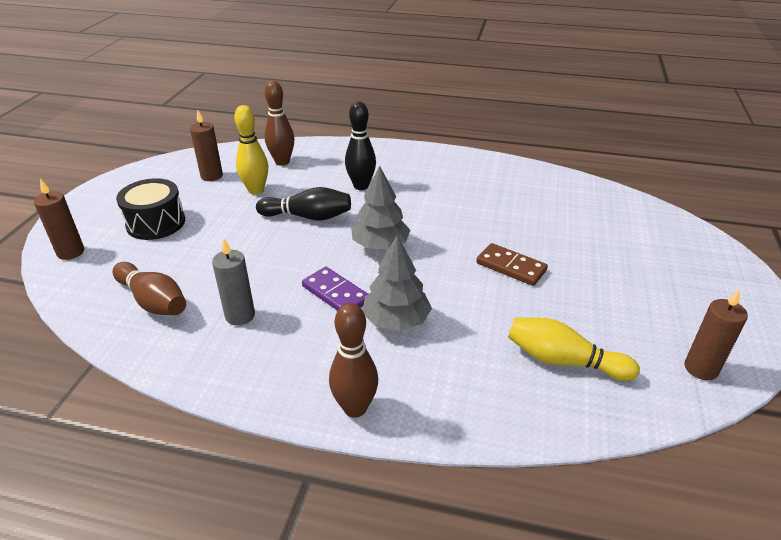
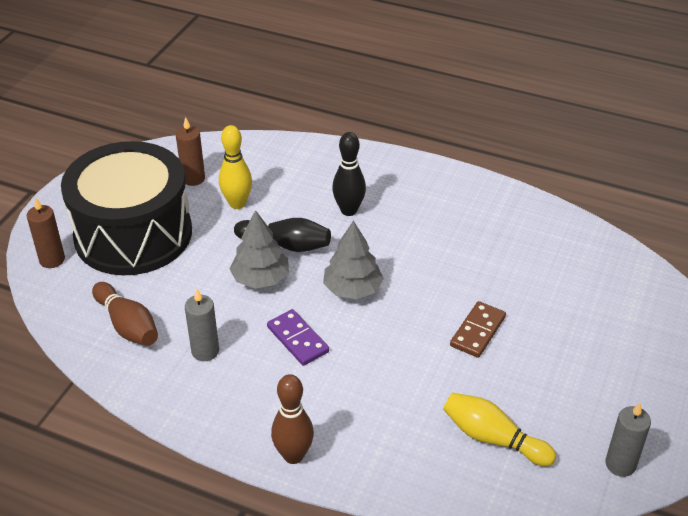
camera: 10 degrees right, 5 degrees up
(156, 223) = (133, 234): black drum -> black drum, size x2.03
(282, 162) = (270, 167): brown bowling pin -> none
(396, 320) = (348, 375): grey tree -> grey tree (260, 278)
(511, 267) = (478, 331): brown domino -> brown domino turned 75 degrees clockwise
(701, 368) = (620, 464): brown candle -> grey candle

